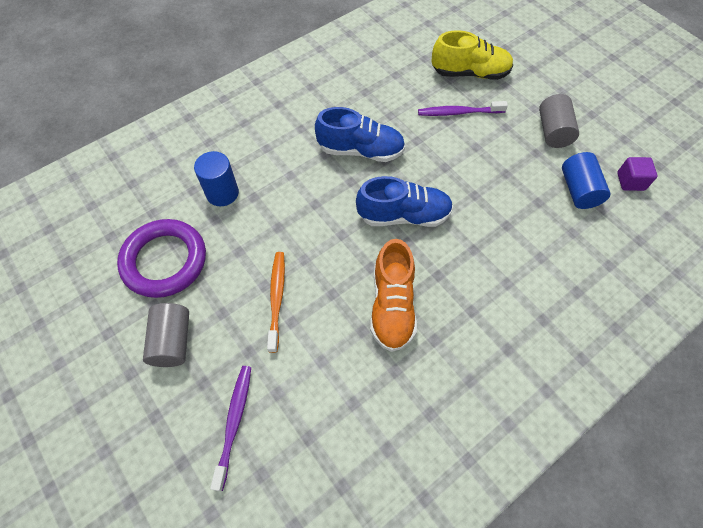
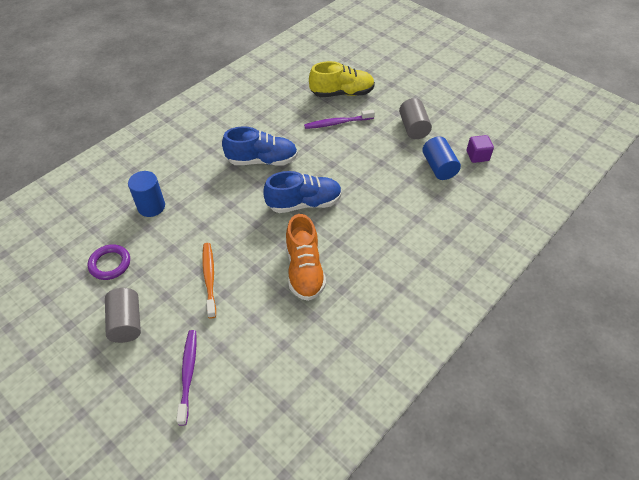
camera: 10 degrees left, 10 degrees down
(164, 261) = (110, 264): purple ring -> purple ring, size x0.57

